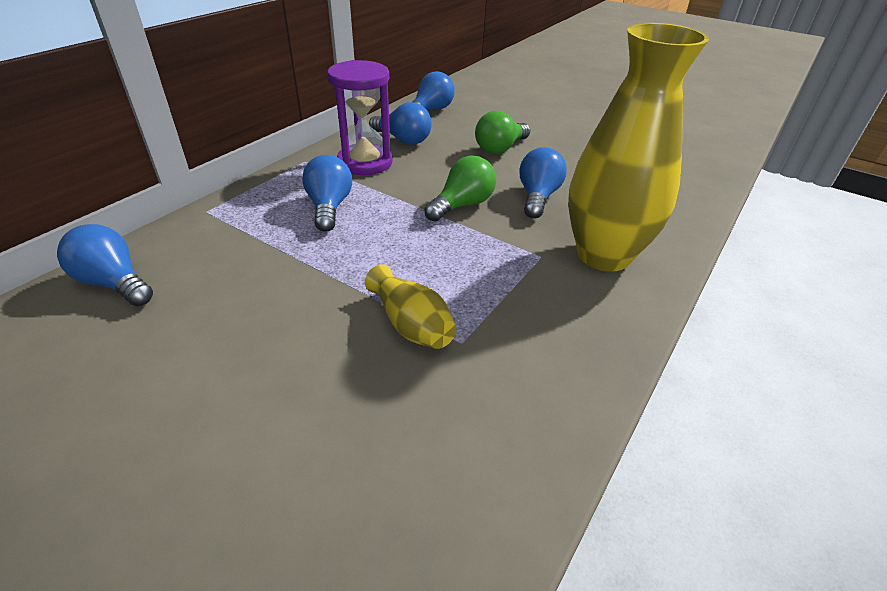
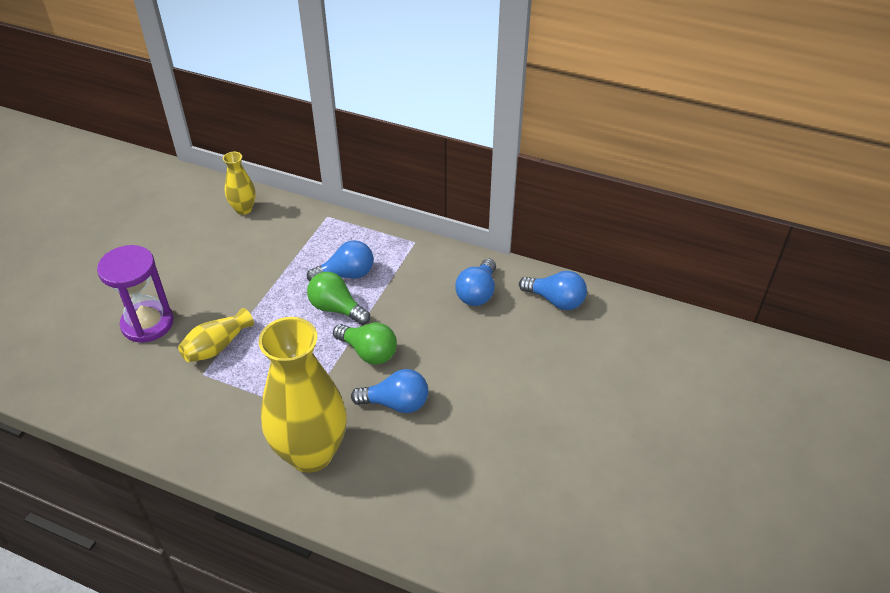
camera: 80 degrees right, 5 degrees up
(114, 283) = (244, 209): blue light bulb -> yellow vase
(365, 162) = (424, 277): purple hourglass -> purple hourglass (147, 323)
(500, 148) = (486, 367): green light bulb -> green light bulb (336, 308)

